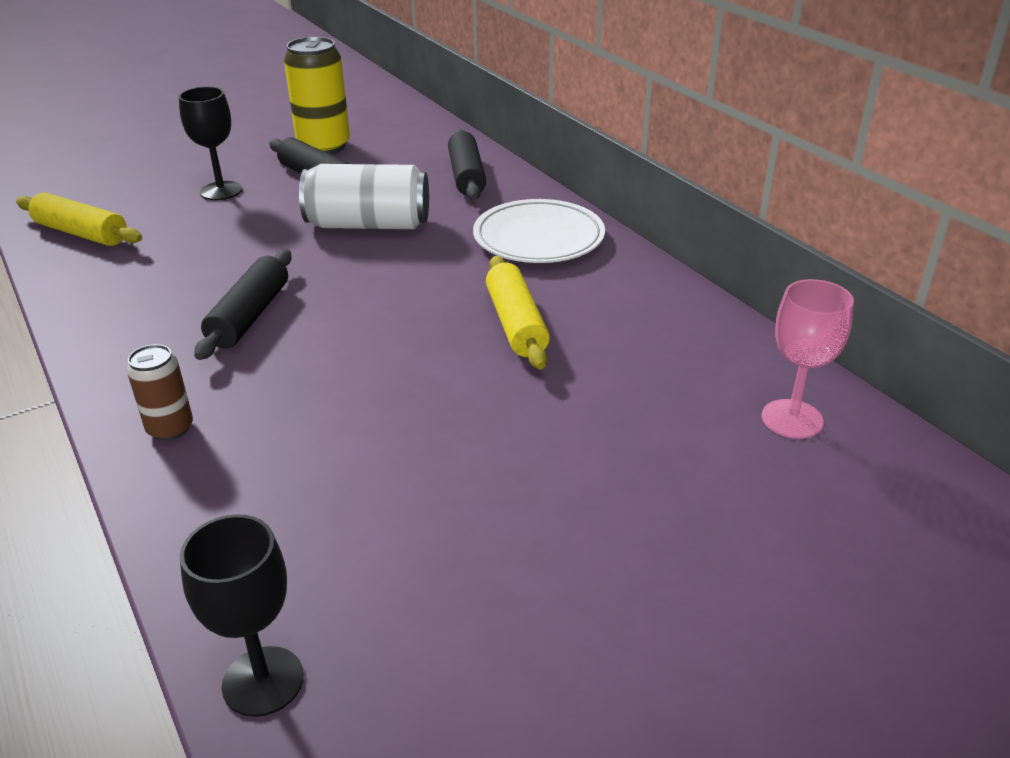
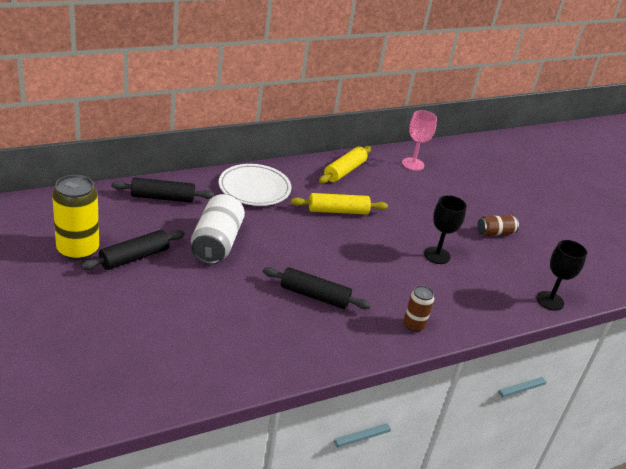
camera: 90 degrees left, 0 degrees up
(81, 233) = (180, 376): yellow rolling pin -> yellow rolling pin (344, 171)
(221, 191) = (135, 304): black goblet -> black goblet (437, 255)
(550, 573) = (495, 233): none -> brown can

